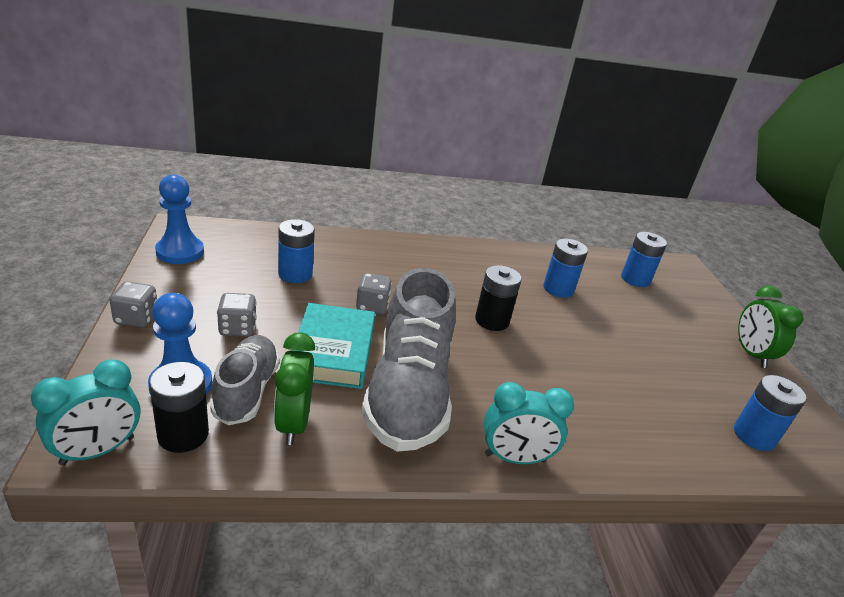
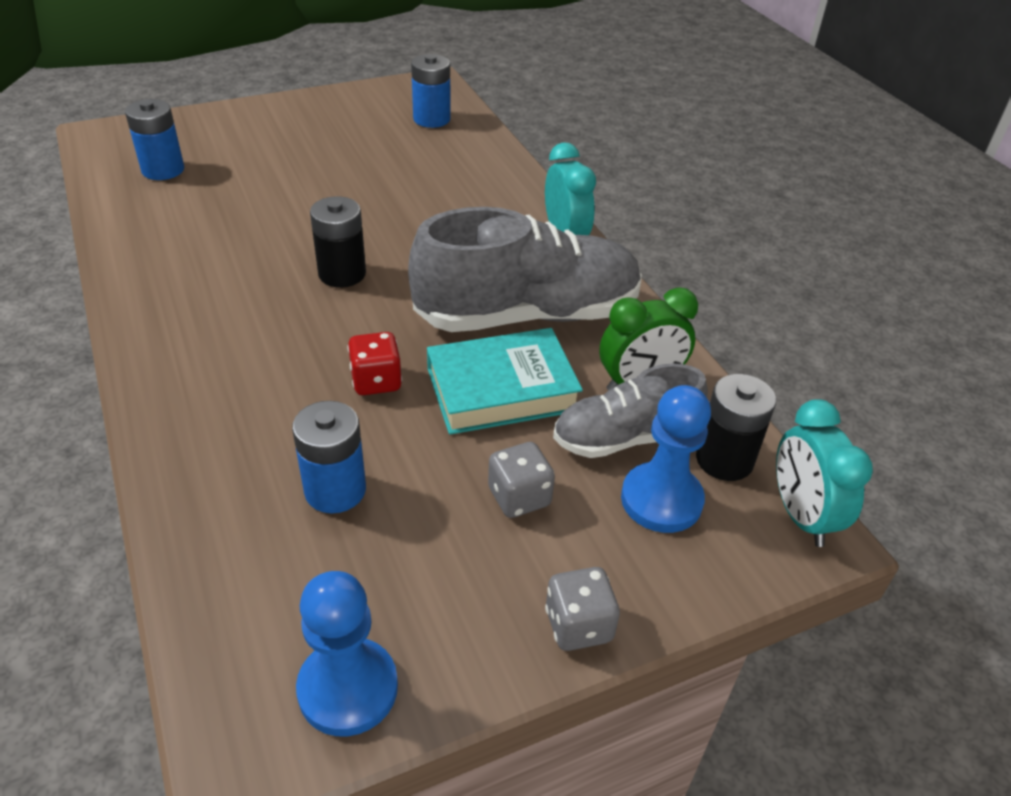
camera: 105 degrees left, 10 degrees up
(98, 451) = (800, 515): turquoise clock -> turquoise clock turned 135 degrees counterclockwise
(372, 306) = (376, 381): grey dice -> red dice
(558, 289) = (226, 228): blue battery -> none
(751, 354) = (295, 108): green clock -> none

